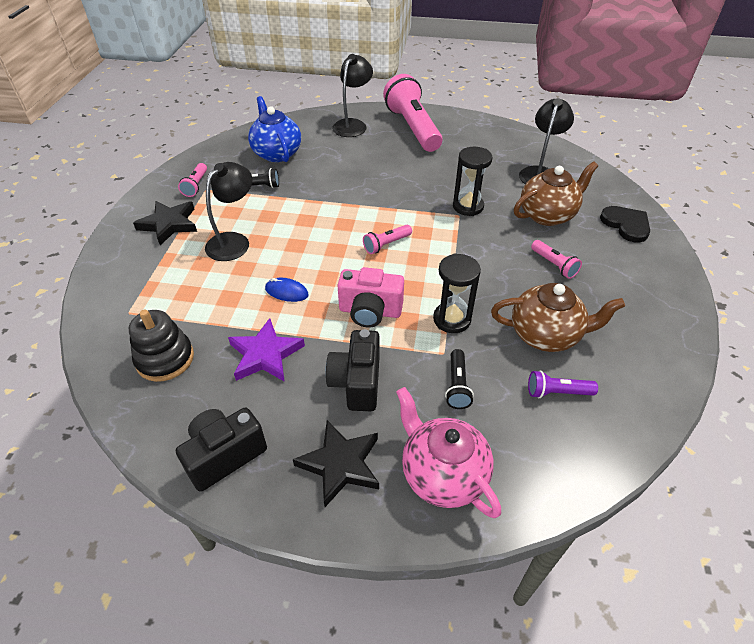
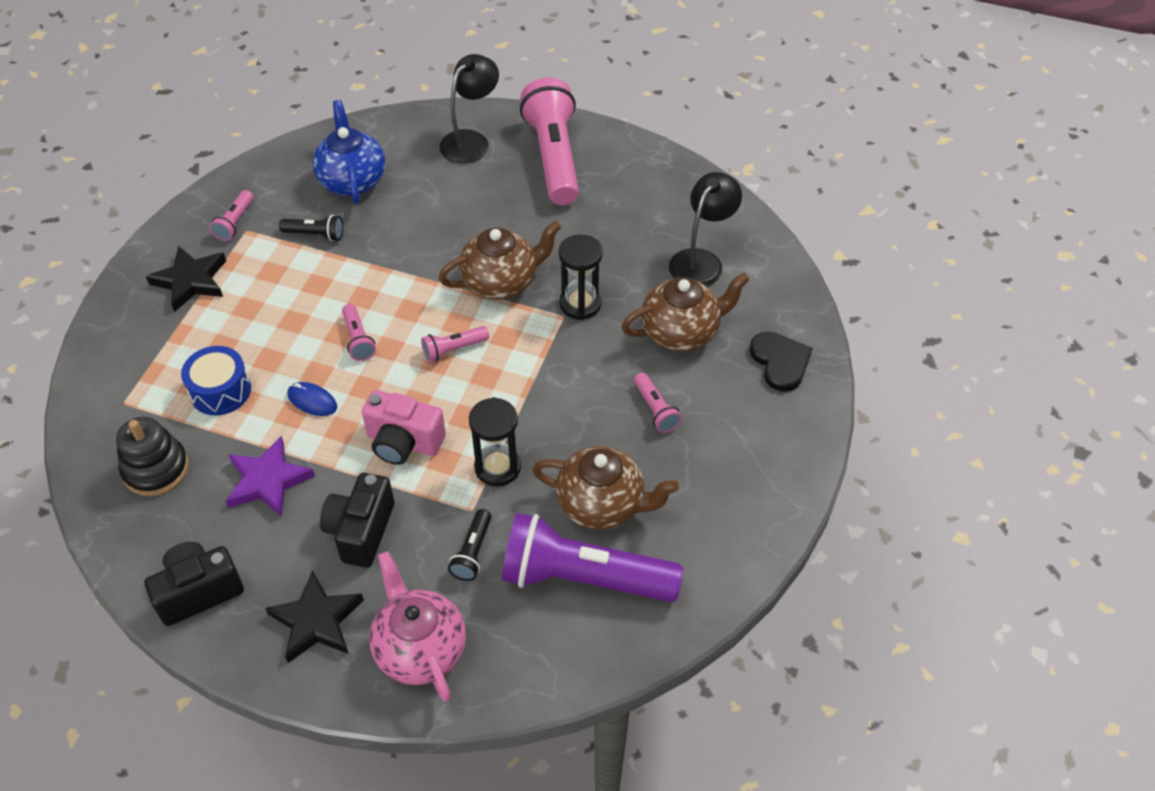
camera: 10 degrees right, 5 degrees up
(209, 294) = (220, 391): none -> blue drum
(234, 241) = (265, 318): black lamp -> none
(311, 247) = (358, 339): none -> pink flashlight
(405, 200) = (501, 282): none -> brown teapot
(557, 392) = (583, 578): purple flashlight -> purple flashlight, size x2.30

